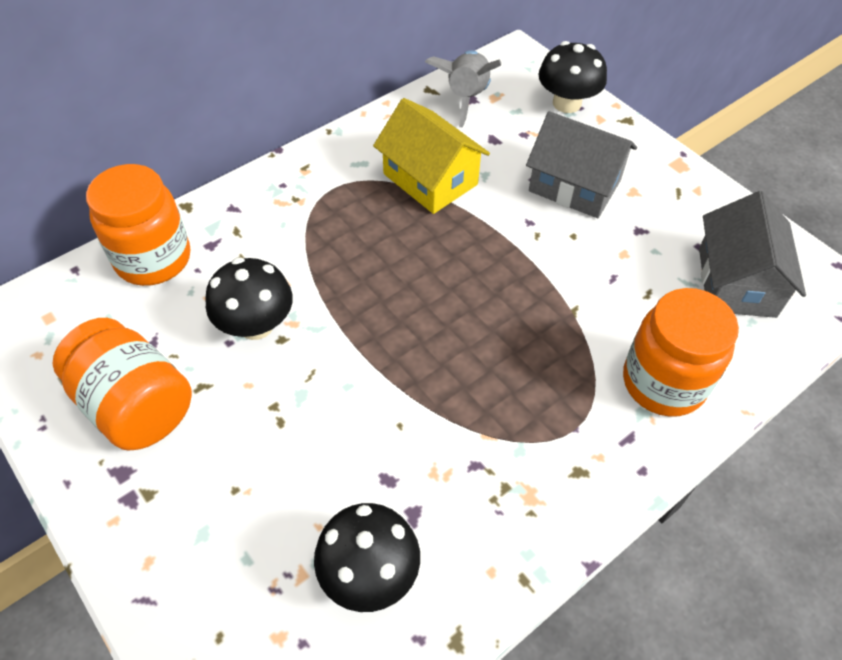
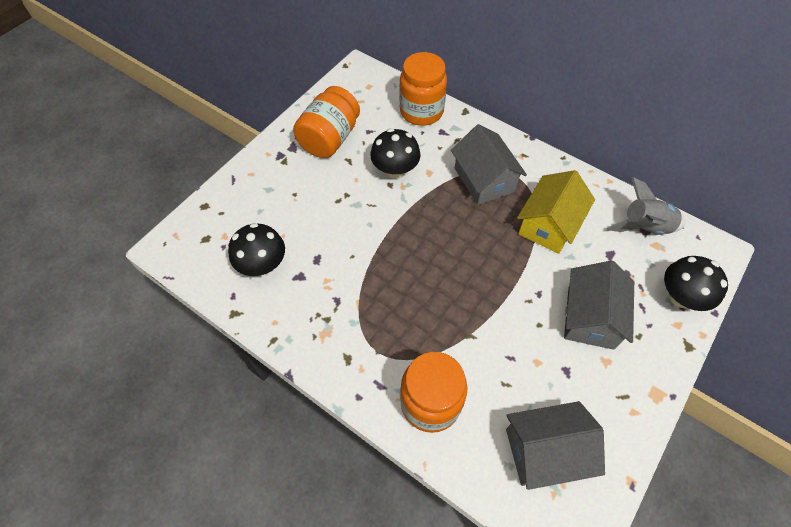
camera: 75 degrees right, 5 degrees up
(327, 222) = (484, 180): none -> grey house

